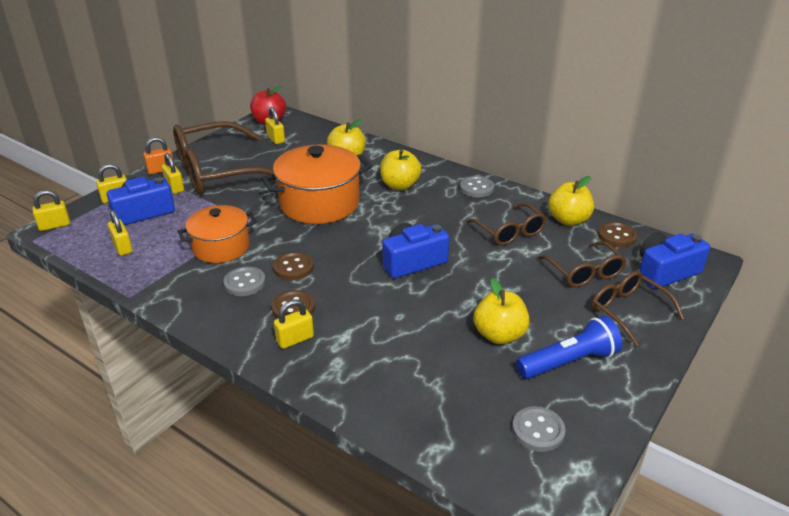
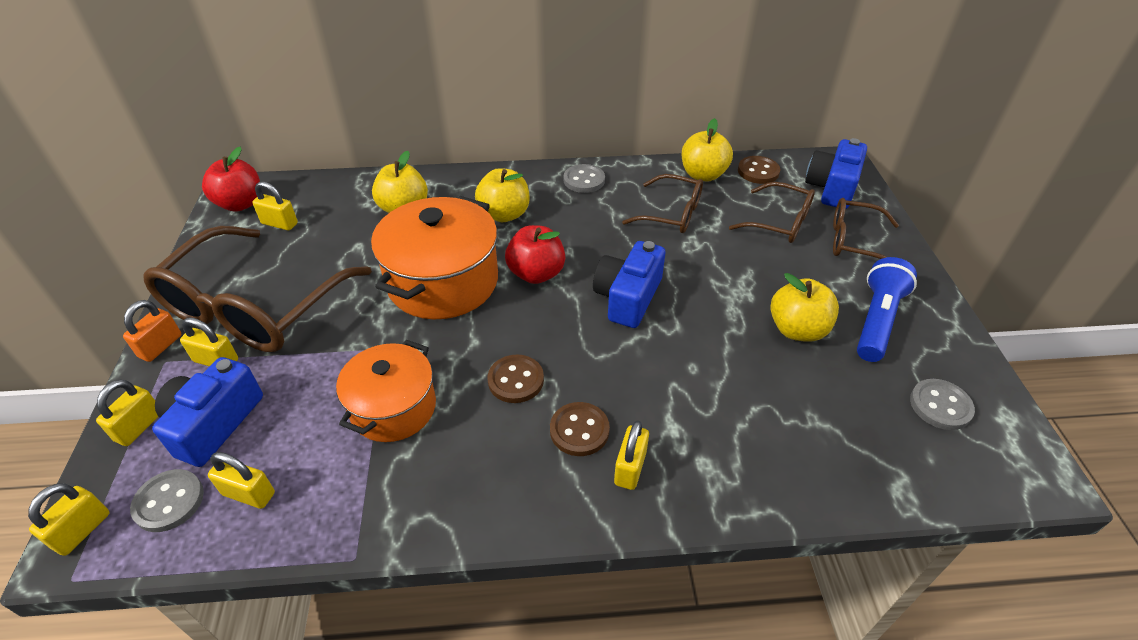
camera: 40 degrees left, 10 degrees up
(244, 283) = (484, 436): grey button -> grey button (169, 502)
(375, 224) = (536, 273): none -> red apple

